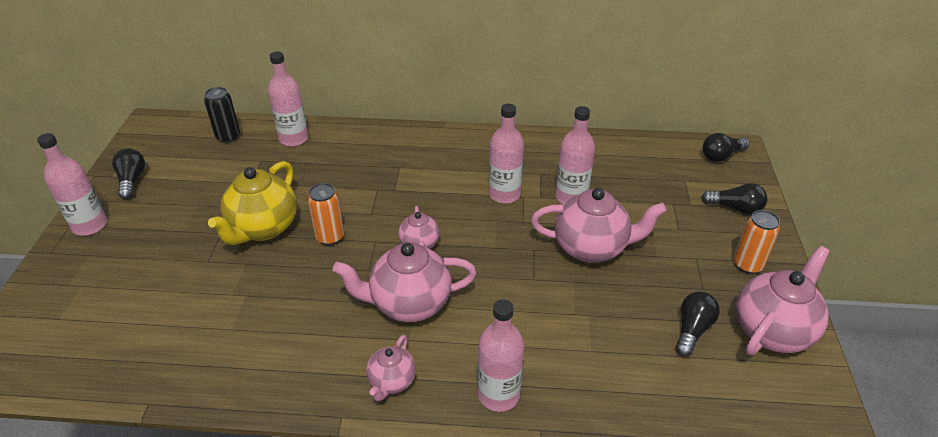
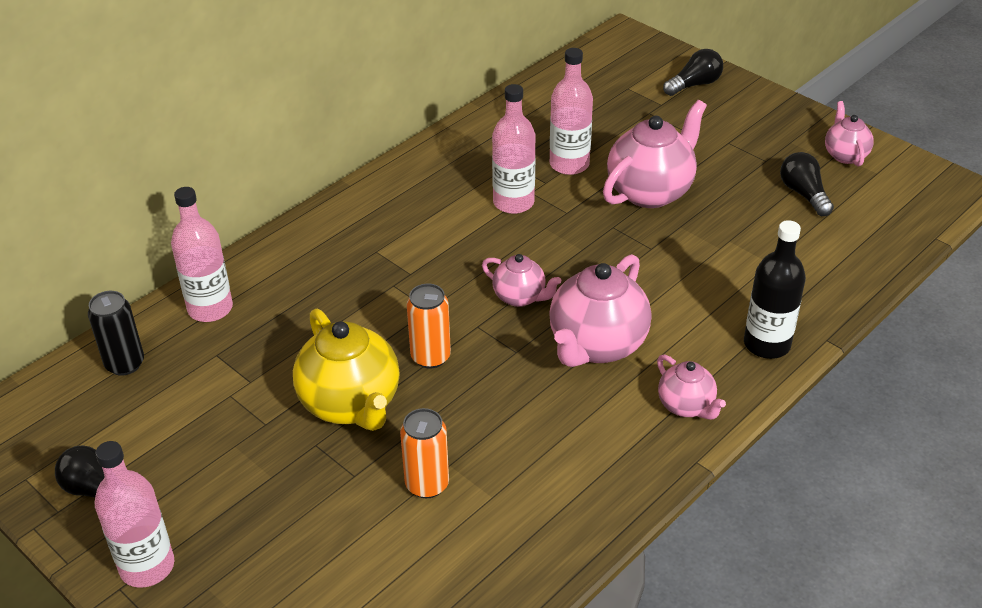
camera: 50 degrees left, 0 degrees up
(498, 395) = (766, 344): pink bottle -> black bottle
(721, 156) = (621, 49): black light bulb -> none
(747, 265) = (765, 121): orange can -> orange can (427, 484)
(772, 330) = (845, 155): pink teapot -> pink teapot, size x0.55

